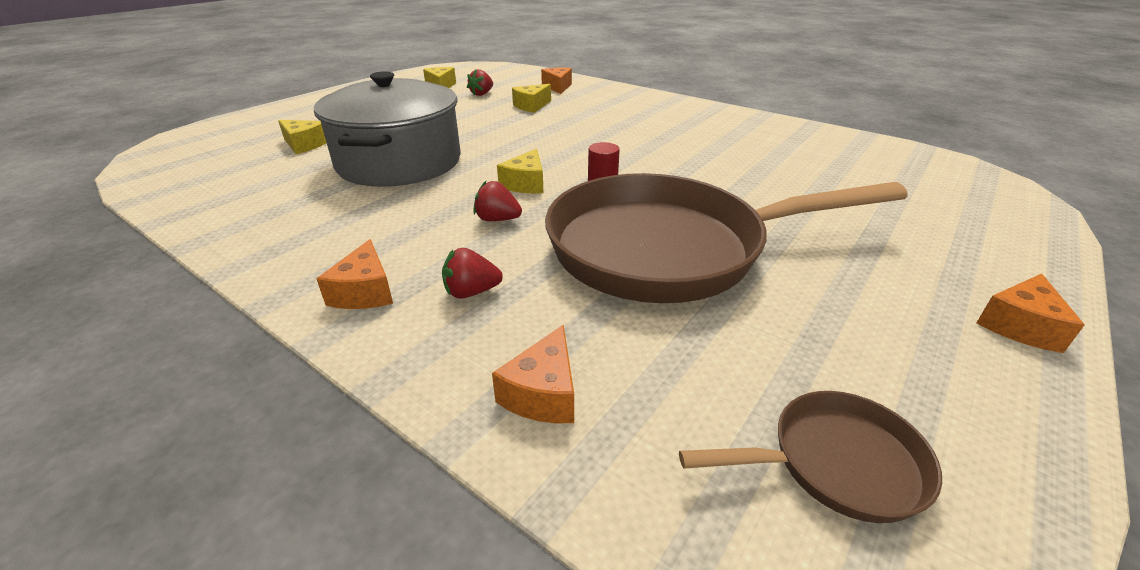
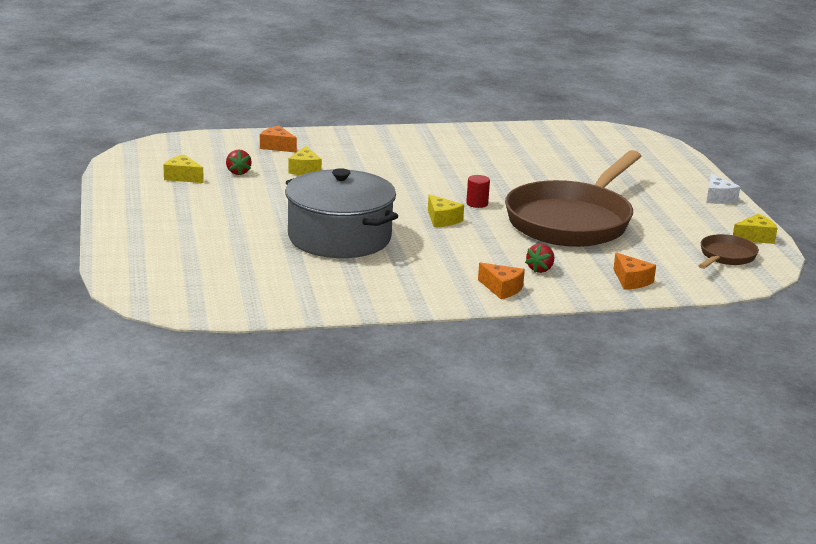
camera: 50 degrees left, 10 degrees down
(304, 145) = (240, 254): yellow cheese -> yellow cheese (755, 237)
(497, 219) = (476, 241): red strawberry -> none
(1020, 326) = (718, 198): orange cheese -> white cheese

